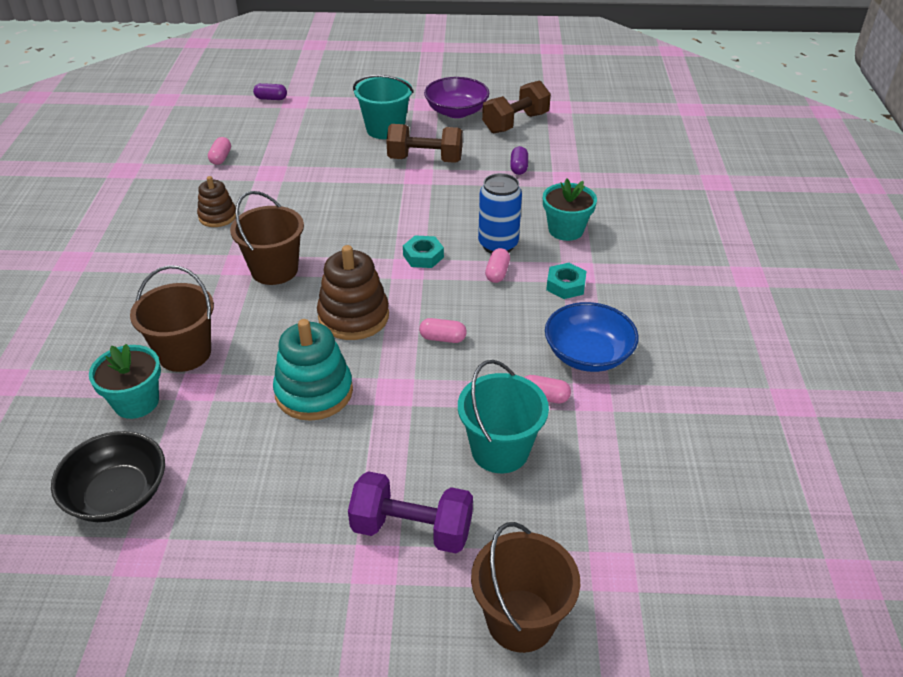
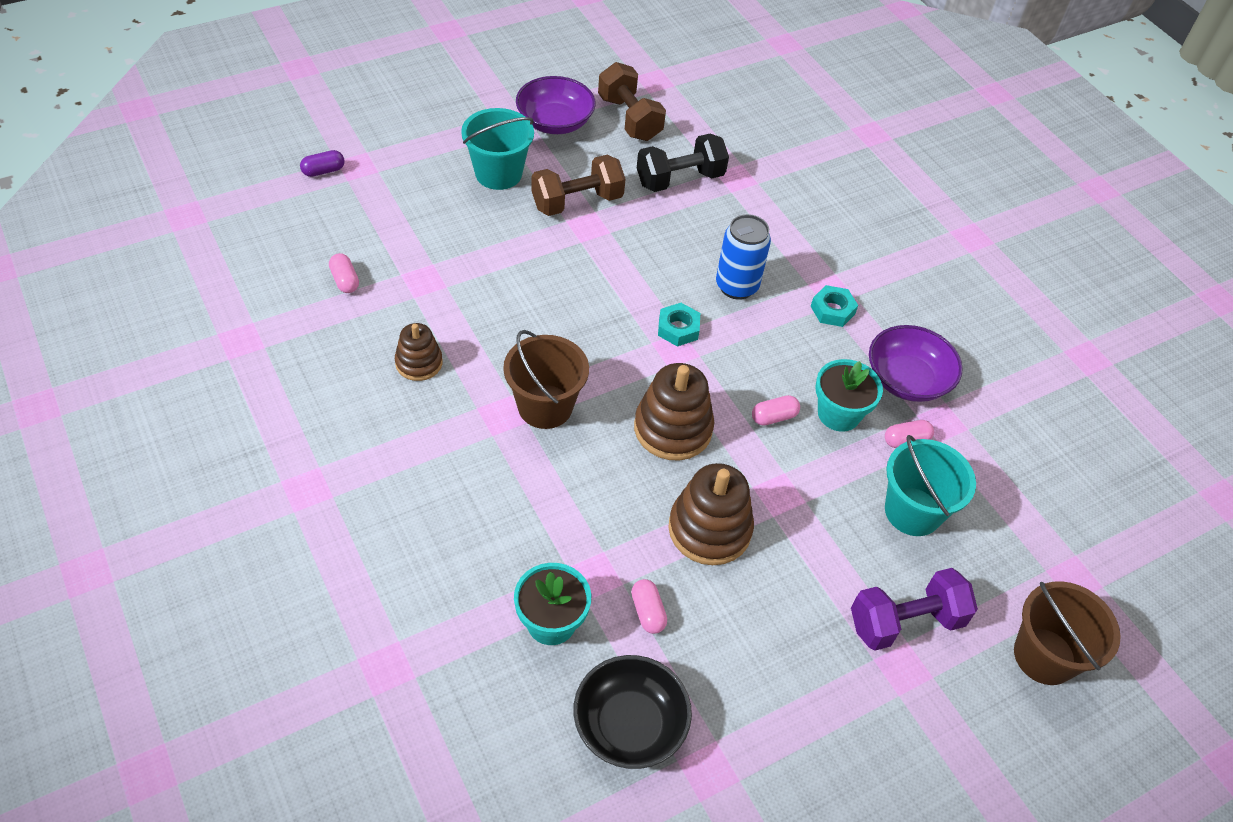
camera: 35 degrees left, 10 degrees up
(185, 353) = (546, 545): brown bucket -> none
(314, 392) = (709, 529): turquoise stacking toy -> brown stacking toy
(497, 273) = (762, 321): pink capsule -> pink capsule (648, 612)
(515, 123) = (629, 118): brown dumbbell -> brown dumbbell turned 45 degrees counterclockwise
(518, 168) = (680, 179): purple capsule -> black dumbbell
(566, 230) = (784, 243): turquoise flower pot -> turquoise flower pot (838, 414)
(588, 354) = (907, 379): blue bowl -> purple bowl

